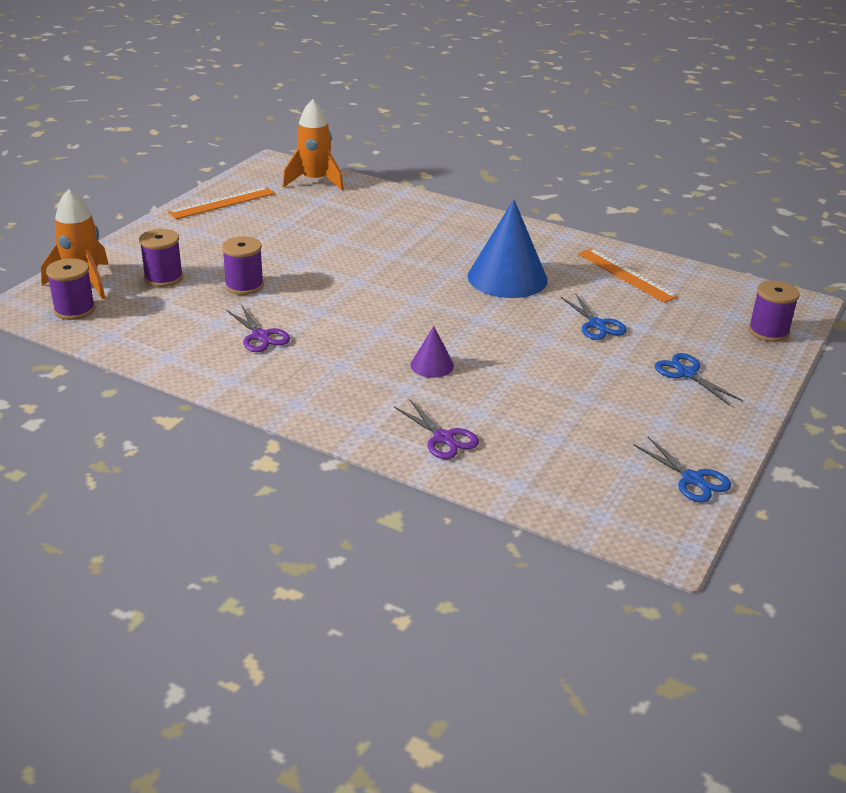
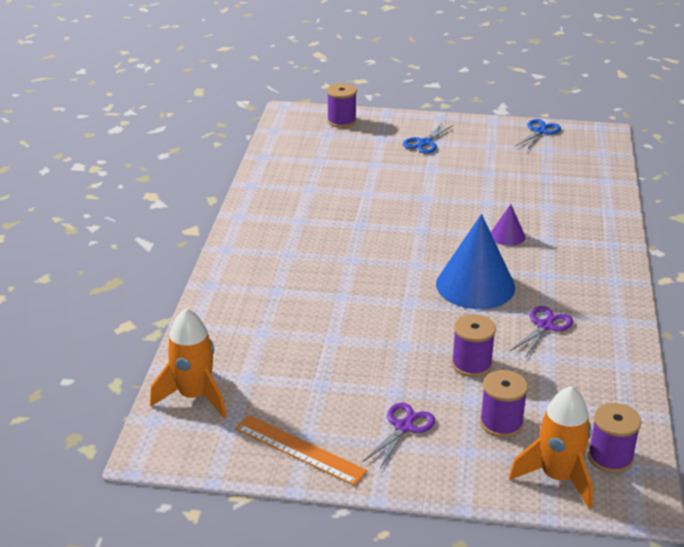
camera: 110 degrees left, 0 degrees up
(443, 438) = (588, 213): purple scissors -> purple scissors (404, 427)
(507, 278) = (342, 229): blue cone -> blue cone (475, 285)
(597, 325) = (387, 181): blue scissors -> none
(626, 275) = (295, 179): orange ruler -> none

